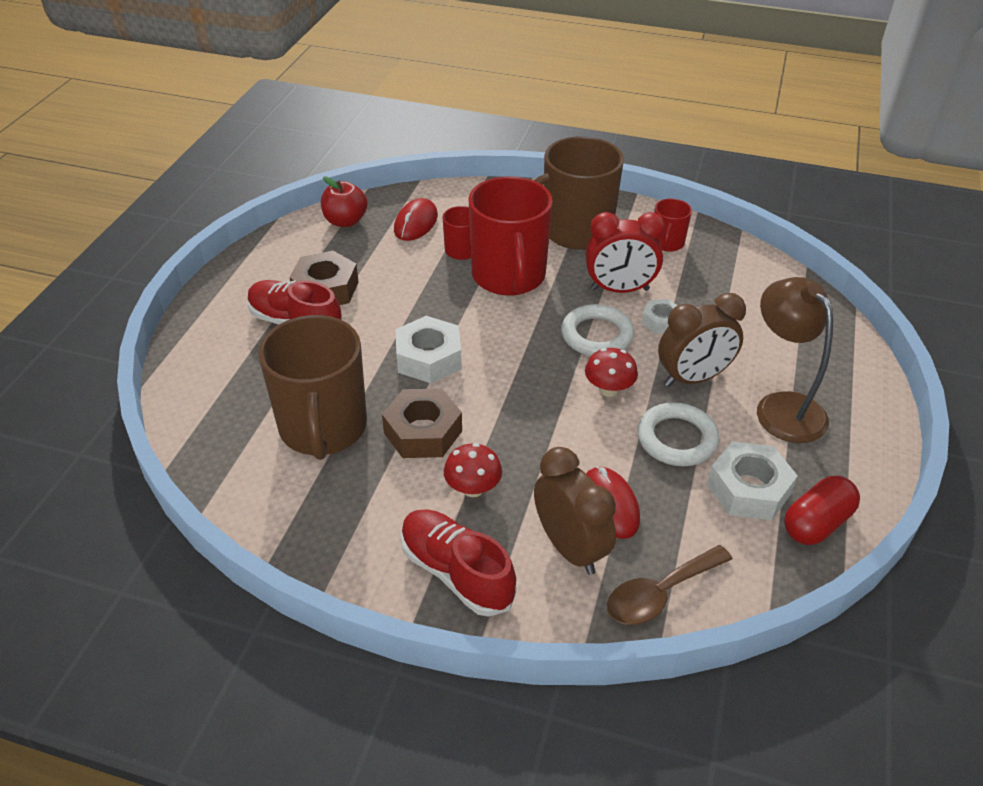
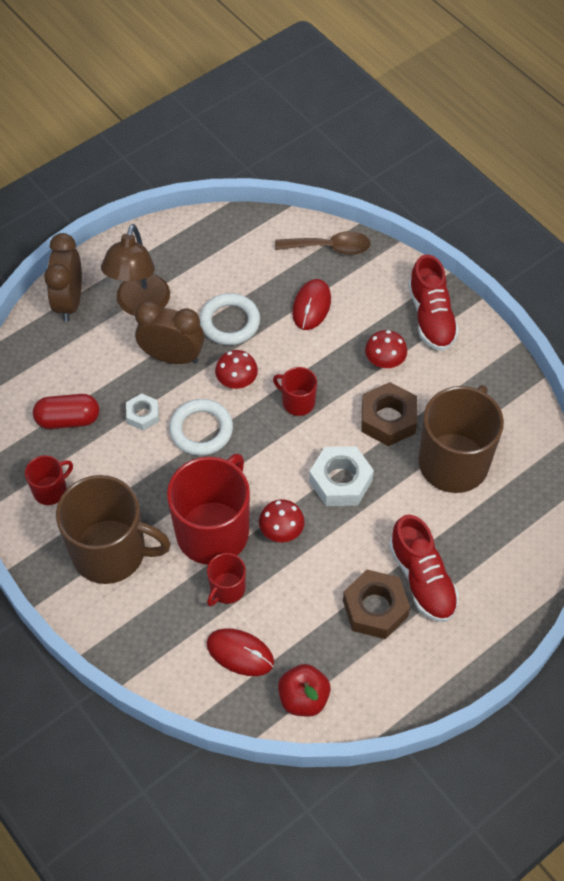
camera: 145 degrees left, 15 degrees up
(416, 223) = (240, 653): red mouse -> red mouse turned 60 degrees clockwise
(451, 301) = (281, 531): none -> red mushroom
(530, 401) = (297, 402): none -> red mug
(570, 548) = (356, 295): brown clock -> brown clock (69, 302)
(619, 289) = (141, 463): red clock -> none
(748, 489) = (222, 270): white nut -> none
(816, 523) = (207, 233): red capsule -> red capsule (68, 419)

